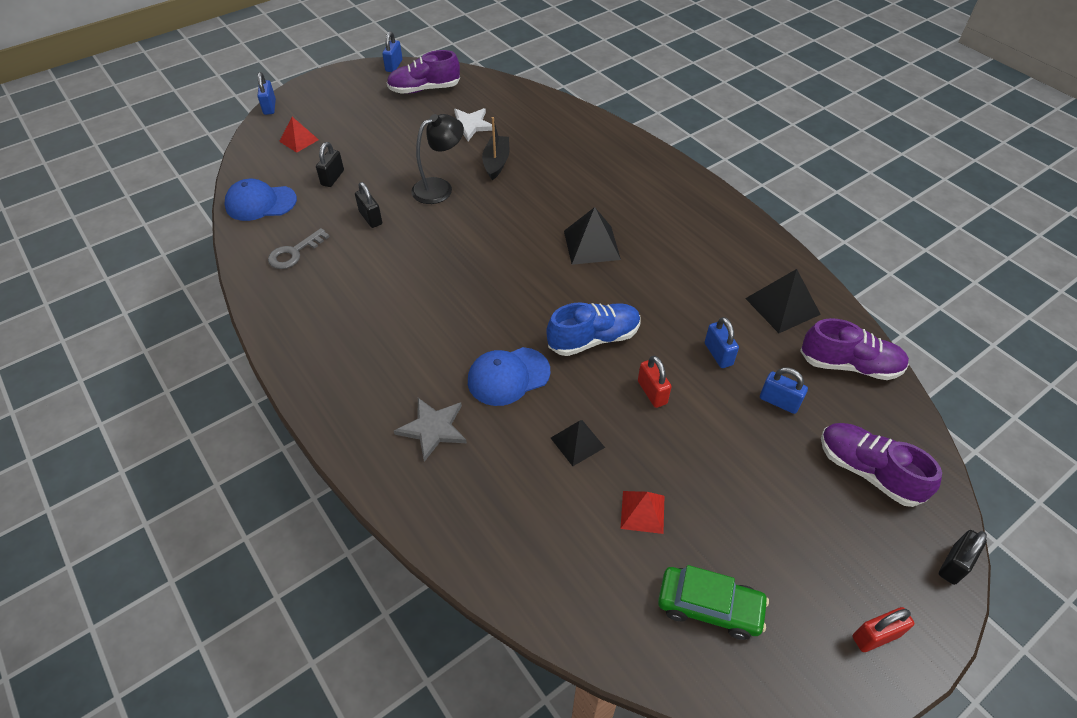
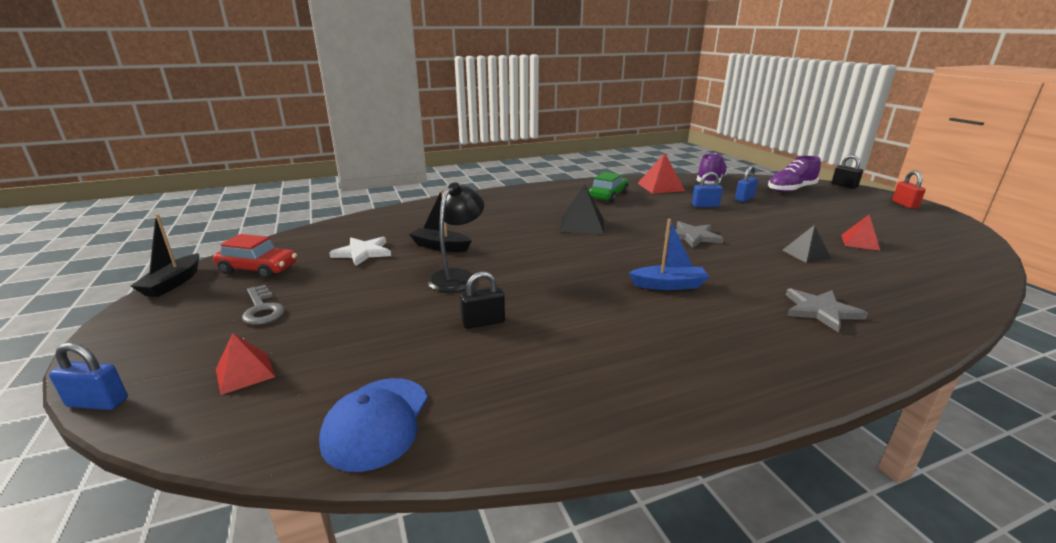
camera: 75 degrees left, 25 degrees down
(294, 253) = (523, 389): grey key -> grey key (262, 309)
(332, 178) = (374, 346): black padlock -> none
(394, 66) = (173, 283): blue padlock -> black boat
(424, 89) = (258, 269): purple shoe -> red car
(440, 188) = (458, 276): black lamp -> black lamp turned 45 degrees clockwise
(459, 319) = (668, 285): none -> blue boat
(508, 376) = (742, 271): blue cap -> none
(593, 339) = (693, 236): blue shoe -> grey star
(652, 392) = (746, 226): red padlock -> none
(709, 606) = (922, 235): green car -> green car (608, 196)
(782, 306) = (660, 187): black pyramid -> red pyramid

